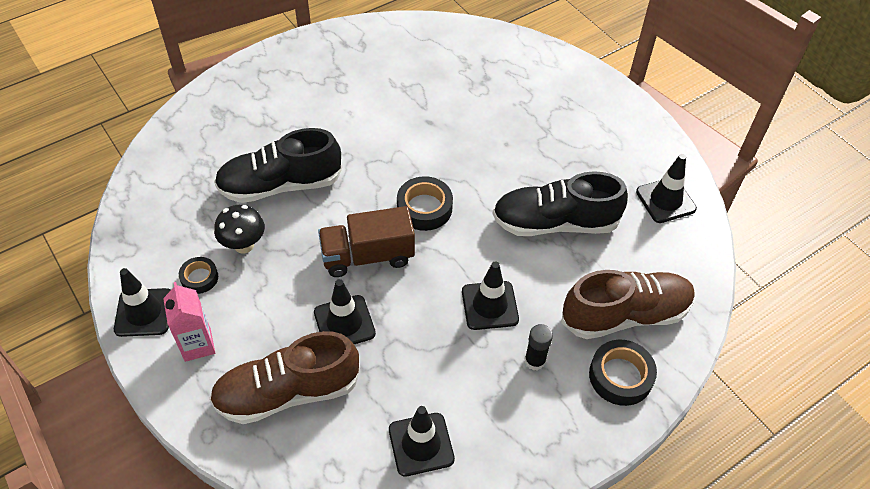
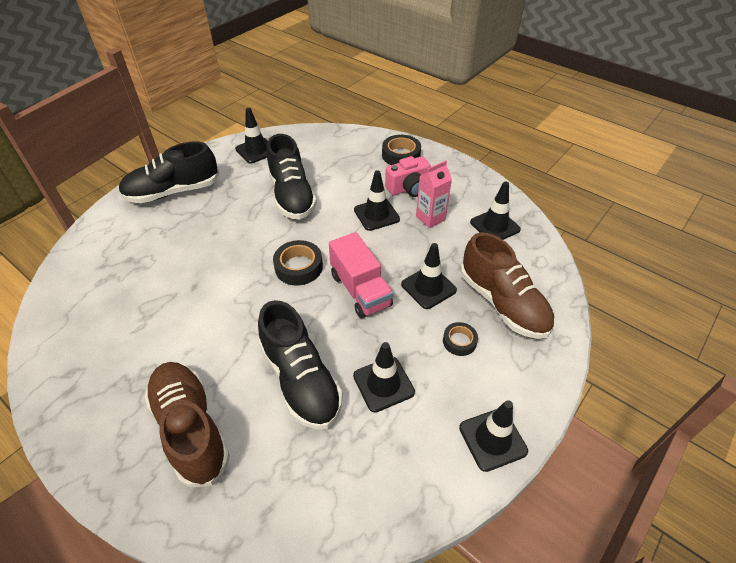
camera: 105 degrees left, 5 degrees down
(197, 345) = (499, 379): pink carton -> pink carton (430, 218)
(199, 278) = (434, 407): black tape -> black tape (459, 341)
(244, 245) = (383, 384): black mushroom -> black traffic cone
(367, 256) = (360, 290): brown truck -> pink truck
(534, 361) = (408, 188): black glue stick -> pink camera
(591, 114) = (173, 192): none -> black shoe
(625, 315) = (357, 158): brown shoe -> brown shoe (191, 428)

